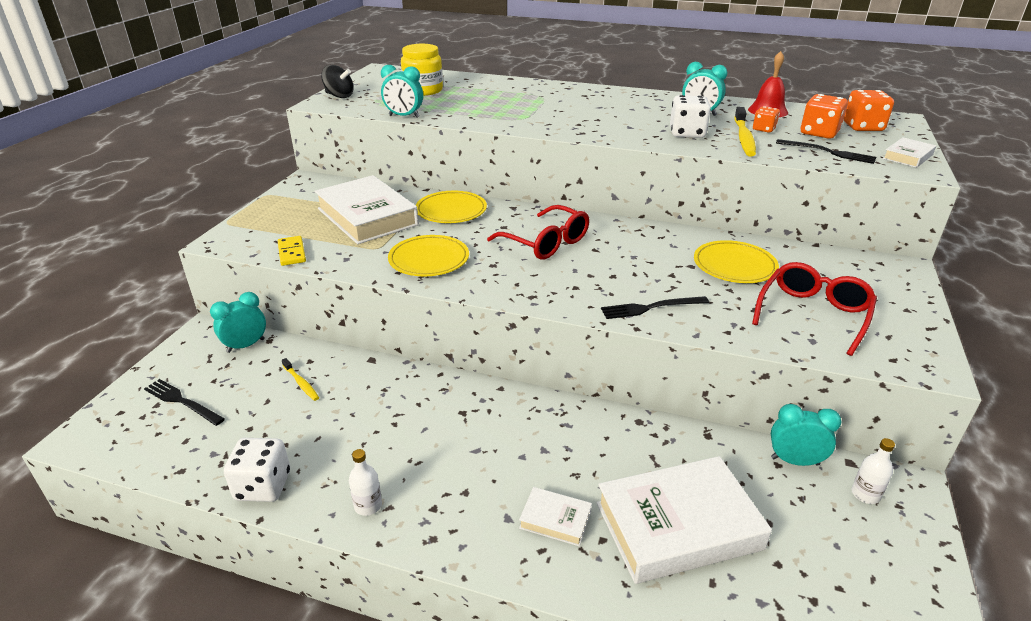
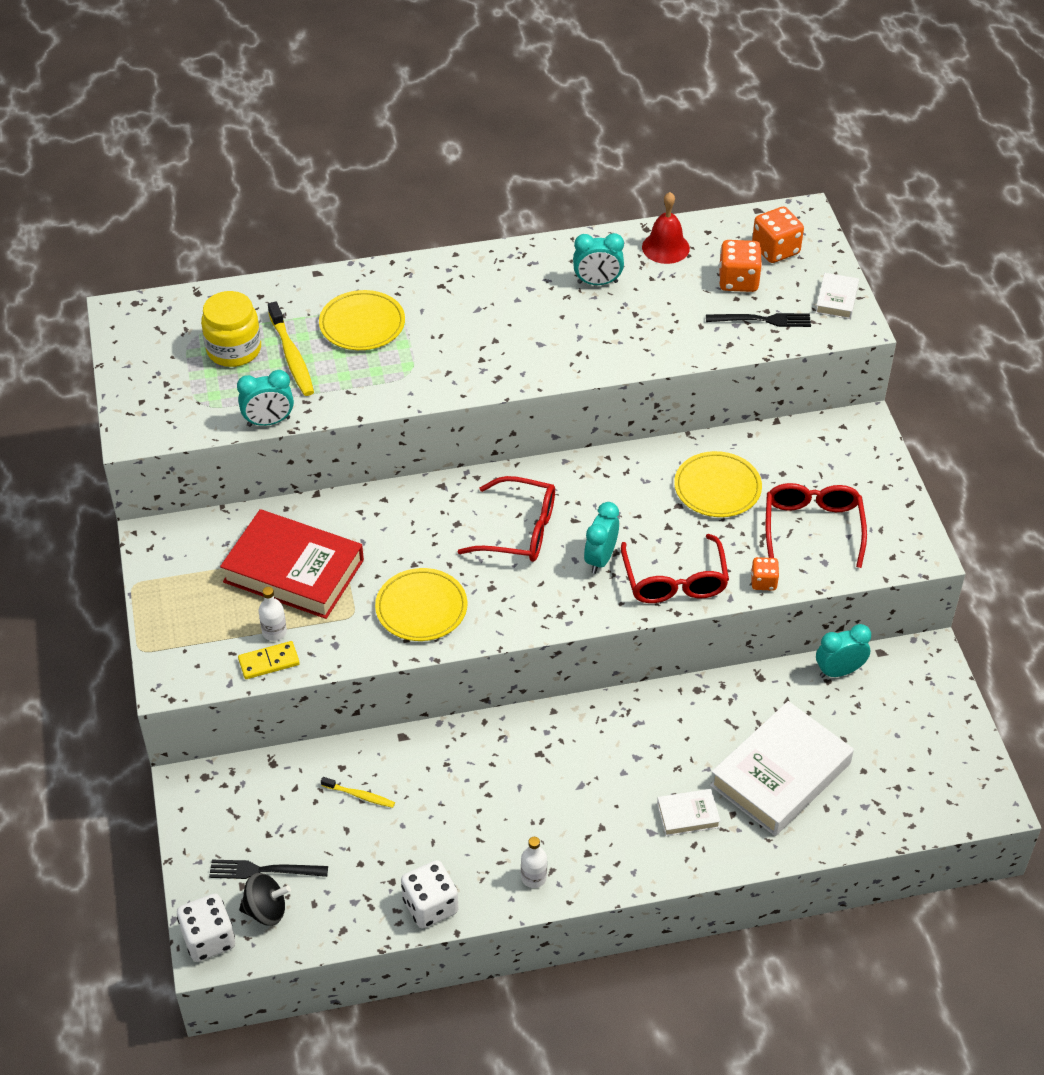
camera: 30 degrees left, 15 degrees up
(246, 345) = (255, 781): turquoise clock -> turquoise clock (600, 559)
(292, 253) = (269, 662): yellow domino -> yellow domino turned 60 degrees counterclockwise
(339, 96) = (139, 405): black spinning top -> black spinning top (266, 910)
(367, 217) = (293, 571): white book -> red book
(451, 210) = (378, 520): yellow plate -> yellow plate (362, 324)
(651, 308) = (674, 581): black fork -> red glasses
(687, 133) = (608, 335): white dice -> white dice (209, 939)
(744, 138) = (670, 322): yellow toothbrush -> yellow toothbrush (292, 356)
(764, 129) = (680, 294): orange dice -> orange dice (763, 582)
(865, 494) = (901, 679): white bottle -> white bottle (274, 632)

